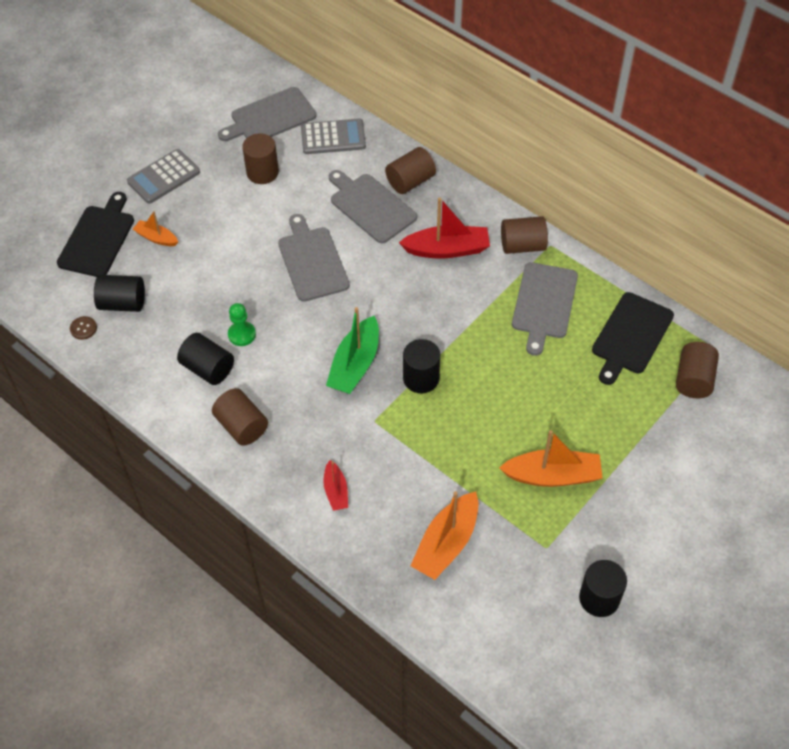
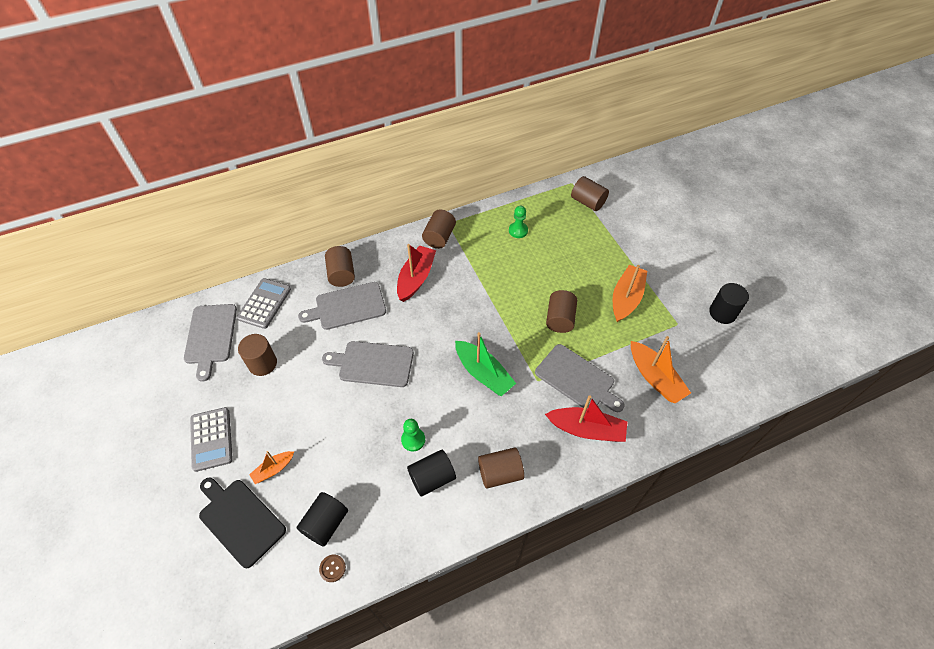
camera: 65 degrees left, 0 degrees up
(336, 491) = (586, 429): red boat -> red boat, size x1.79
(421, 378) = (516, 338): black cylinder -> none
(475, 413) = (560, 319): none -> brown cylinder
(544, 304) = (493, 246): grey cutting board -> grey cutting board (577, 379)
(587, 320) = (518, 230): none -> green pawn
(631, 336) = (541, 216): black cutting board -> none

